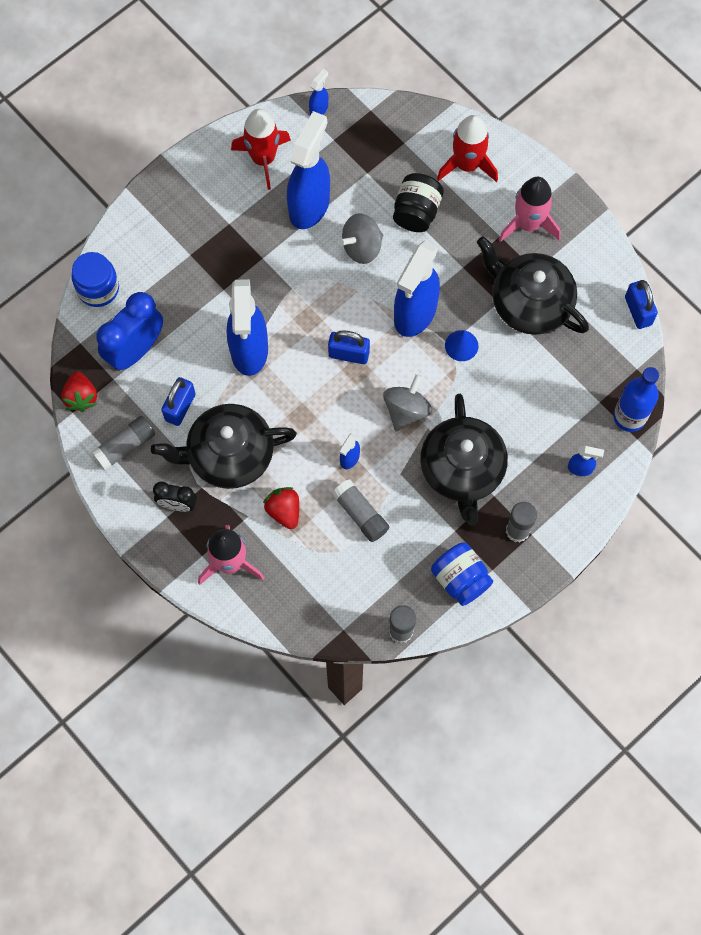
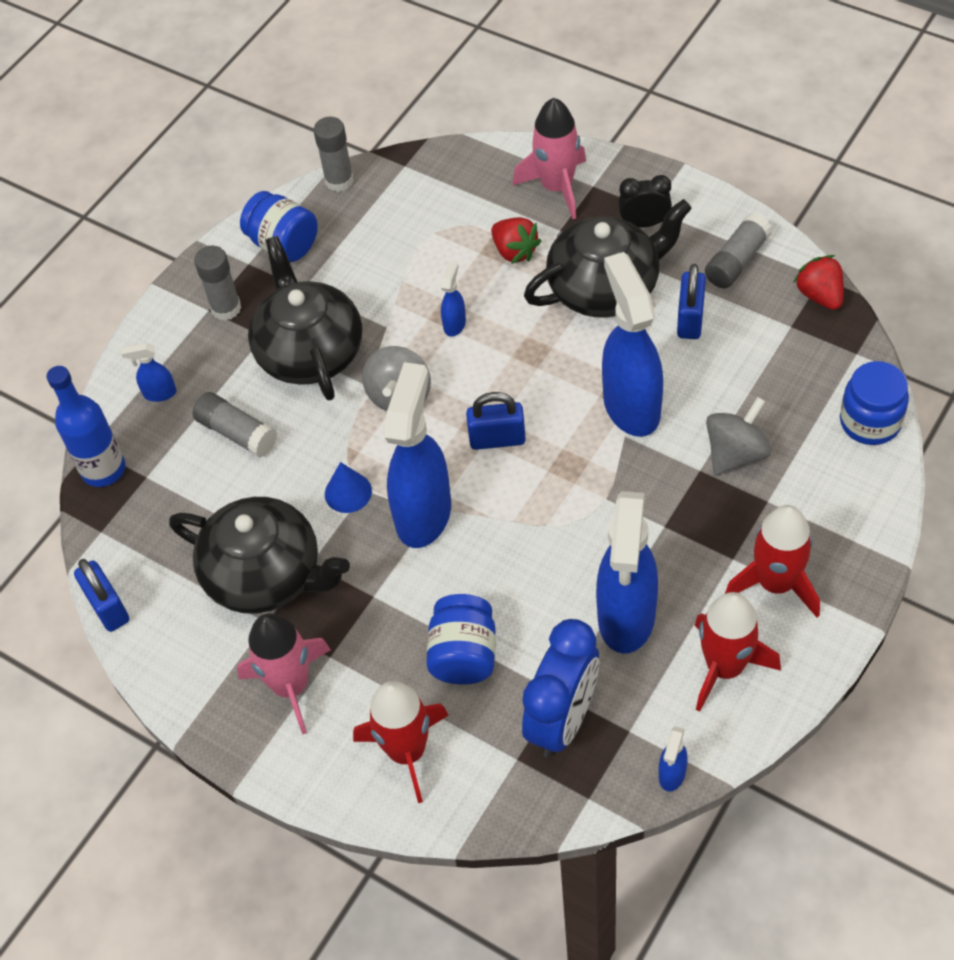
camera: 170 degrees right, 15 degrees down
(135, 350) = (780, 365): blue clock -> blue clock (563, 719)
(210, 199) = (776, 583): none -> red rocket
(360, 514) = (421, 273): grey glue stick -> grey glue stick (237, 433)
(362, 247) = (528, 581): grey spinning top -> grey spinning top (736, 453)
(416, 212) = (464, 655): black jar -> blue jar

